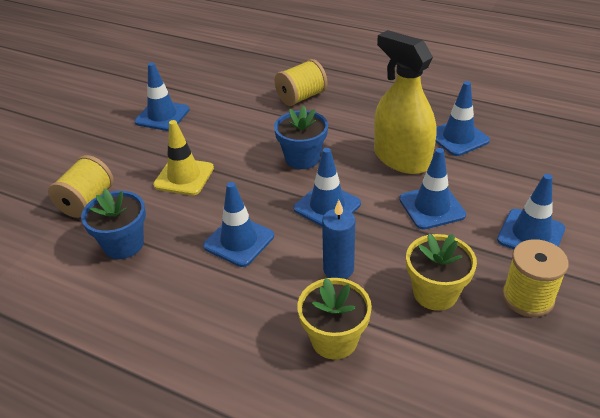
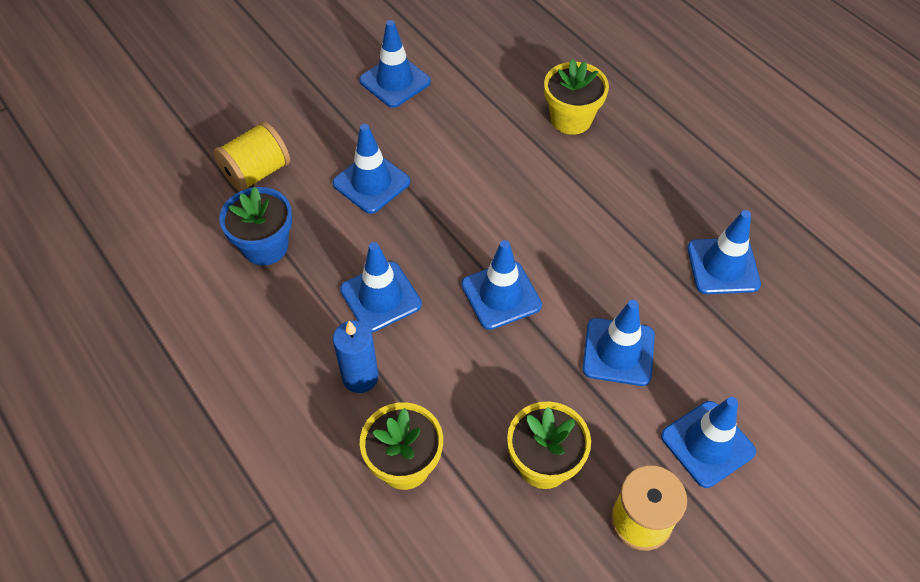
camera: 25 degrees right, 15 degrees up
(184, 177) = (371, 183): yellow traffic cone -> blue traffic cone
(301, 97) = (571, 119): yellow spool -> yellow flower pot
(302, 158) = (515, 214): blue flower pot -> none
(338, 269) = (461, 383): blue candle -> blue candle (360, 377)
(401, 158) = (630, 266): yellow spray bottle -> none

